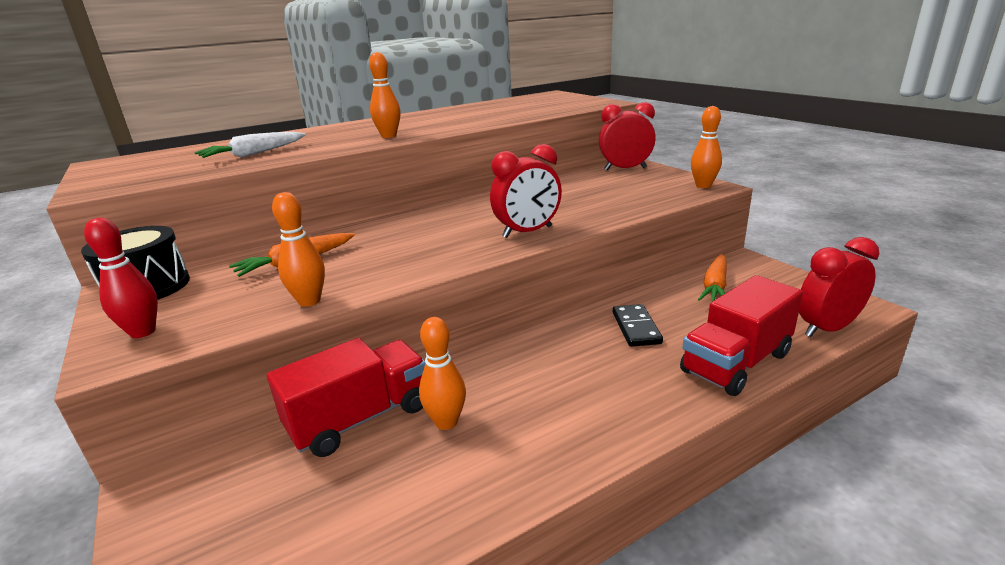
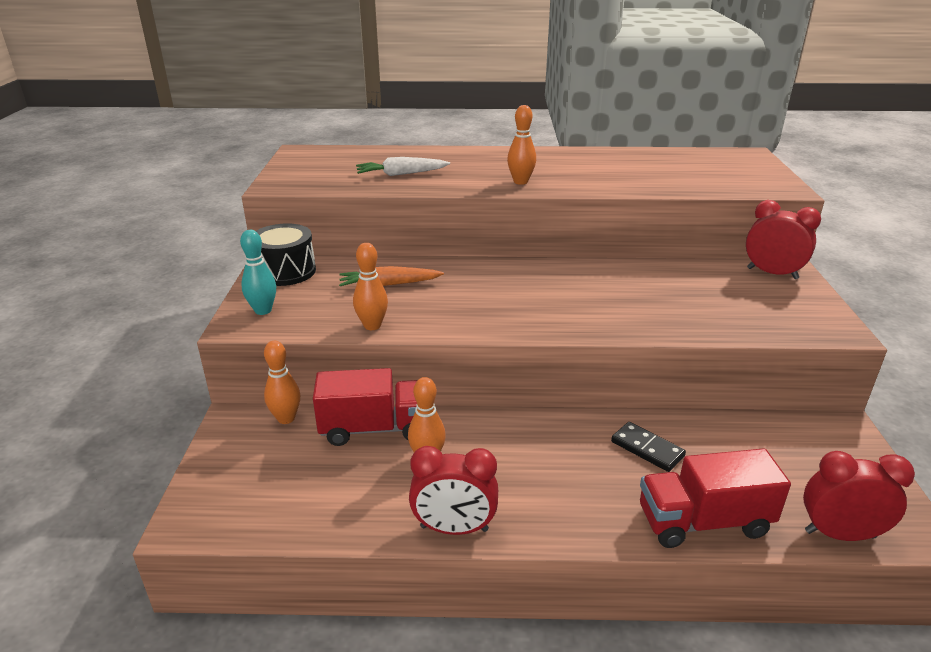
camera: 30 degrees right, 5 degrees up
(143, 332) = (263, 310): red bowling pin -> turquoise bowling pin
(527, 232) = (588, 320): red clock -> red clock (454, 528)
(636, 328) = (647, 449): black domino -> black domino turned 75 degrees counterclockwise
(703, 186) = (831, 326): orange bowling pin -> orange bowling pin (286, 418)
(715, 286) = (774, 441): orange carrot -> none

